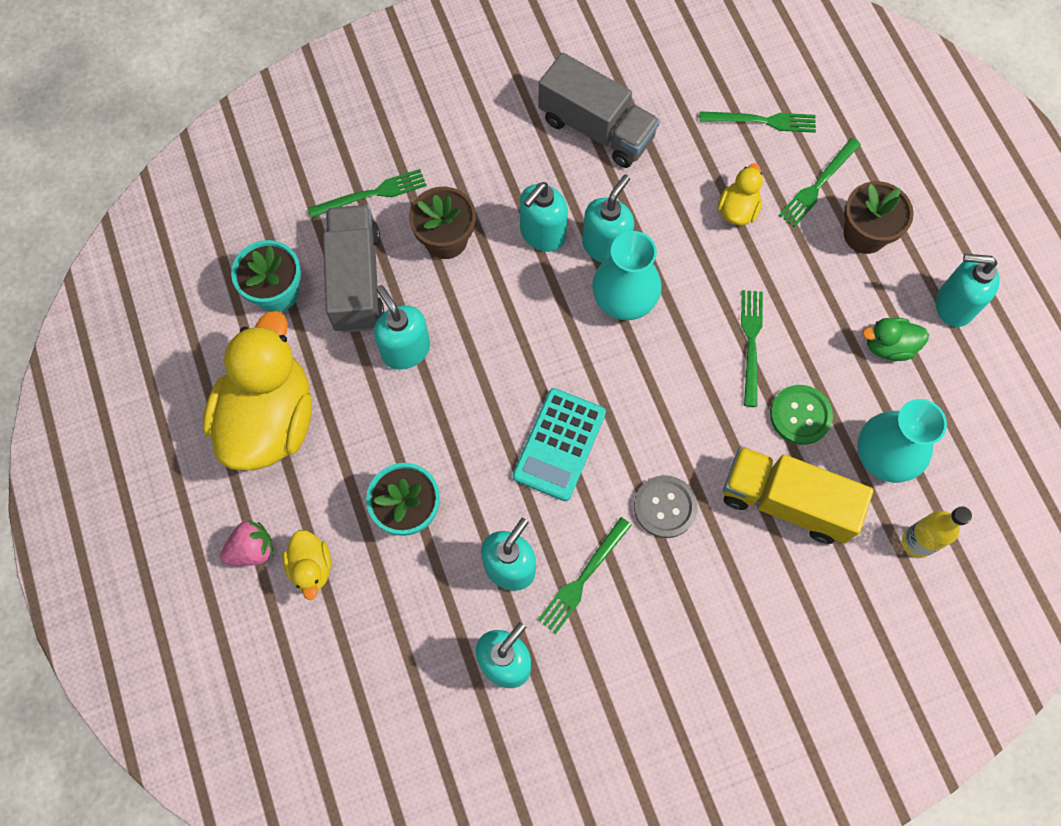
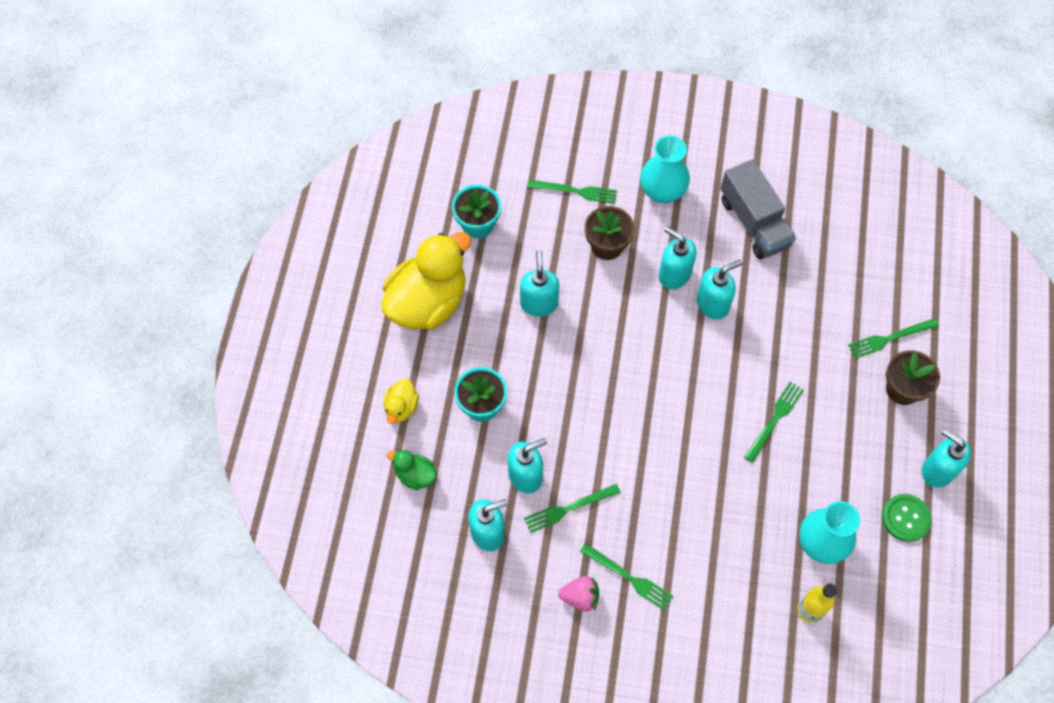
camera: 30 degrees right, 5 degrees down
(252, 549) = (371, 376): pink strawberry -> pink strawberry (580, 597)
(356, 280) = (533, 242): grey truck -> none
(542, 234) = (674, 274): turquoise soap dispenser -> turquoise soap dispenser turned 60 degrees clockwise
(559, 444) = (603, 416): turquoise calculator -> none
(624, 300) = (703, 346): turquoise vase -> turquoise vase (662, 191)
(665, 507) = (650, 494): grey button -> none
(737, 210) = (820, 326): yellow duck -> none
(762, 121) = (876, 275): green fork -> green fork (629, 578)
(786, 502) = (734, 535): yellow truck -> none
(800, 415) = (779, 485): green button -> green button (905, 518)
(888, 346) = (871, 472): green duck -> green duck (415, 475)

